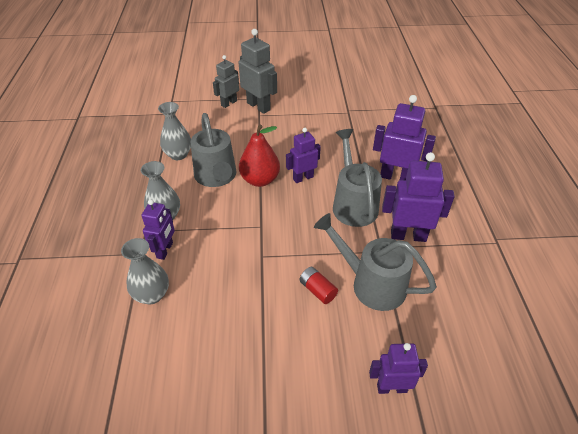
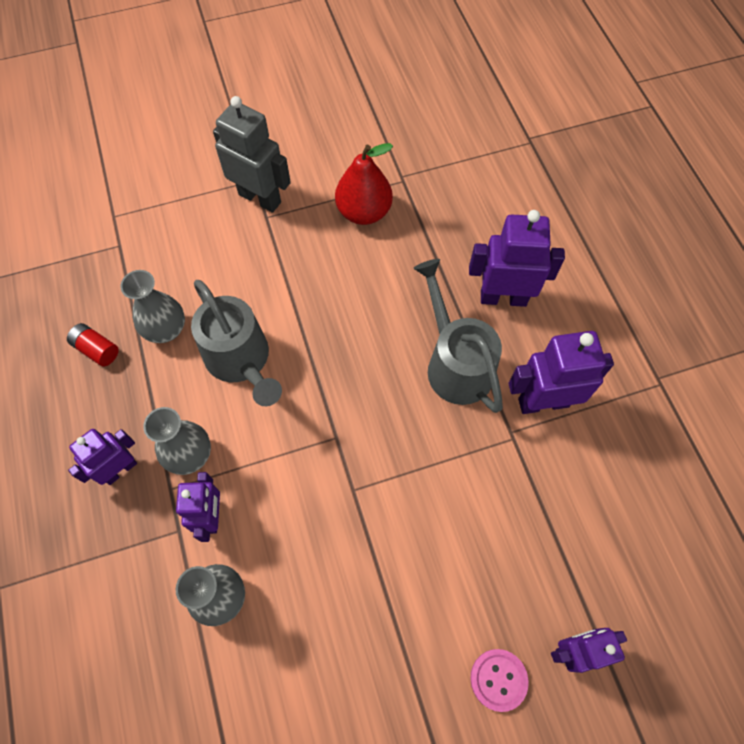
camera: 15 degrees left, 20 degrees up
(229, 103) = (209, 201): grey robot -> none
(260, 180) = (308, 351): red pear -> red pear (364, 212)
(303, 178) = (370, 331): purple robot -> purple robot (120, 469)
(317, 290) = (445, 527): red battery -> red battery (97, 349)
(327, 392) = (498, 679): none -> pink button
(370, 283) = (512, 497): grey watering can -> none

